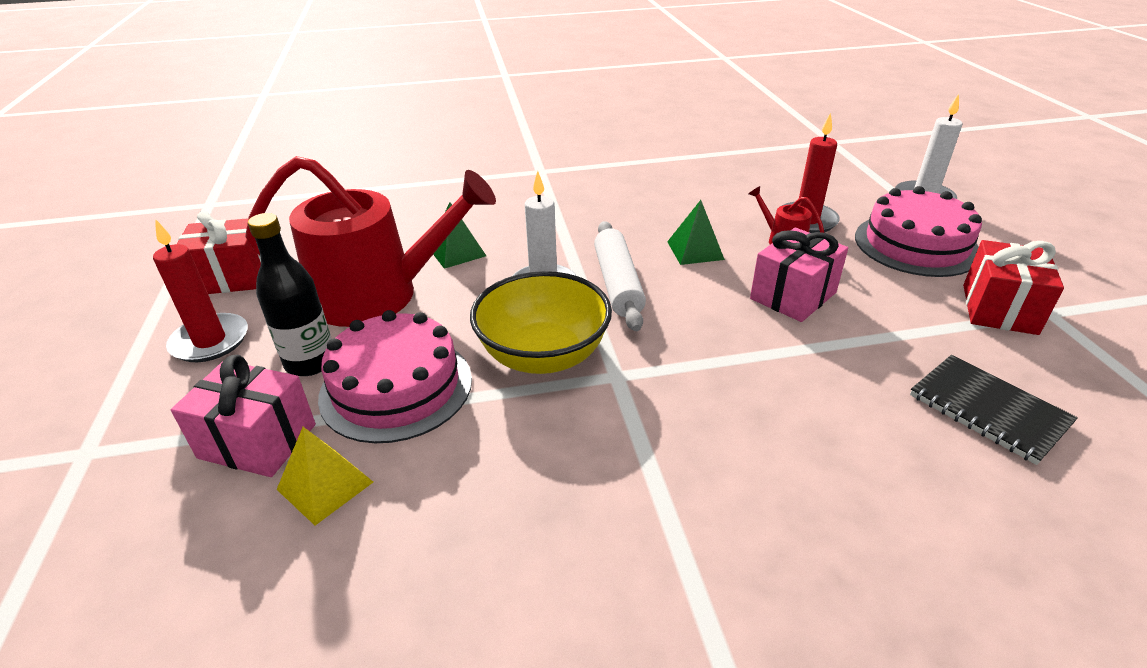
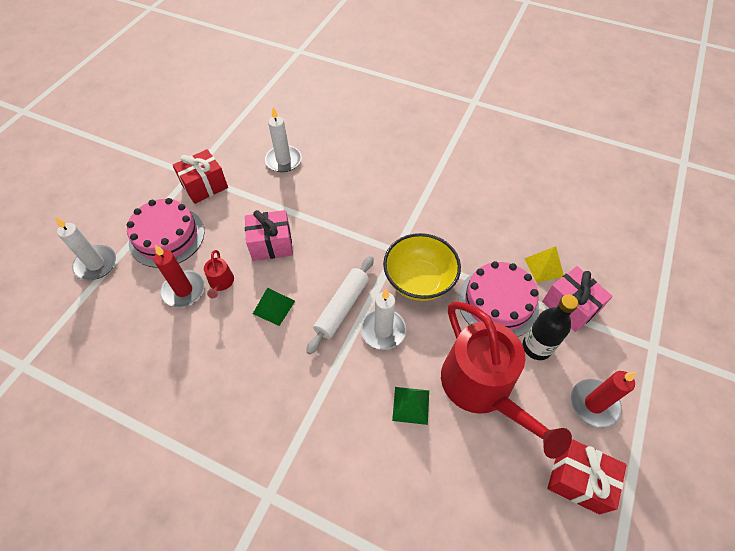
camera: 145 degrees left, 20 degrees up
(378, 295) = (482, 387): red watering can -> red watering can turned 150 degrees counterclockwise
(988, 410) = (283, 160): black notebook -> white candle

